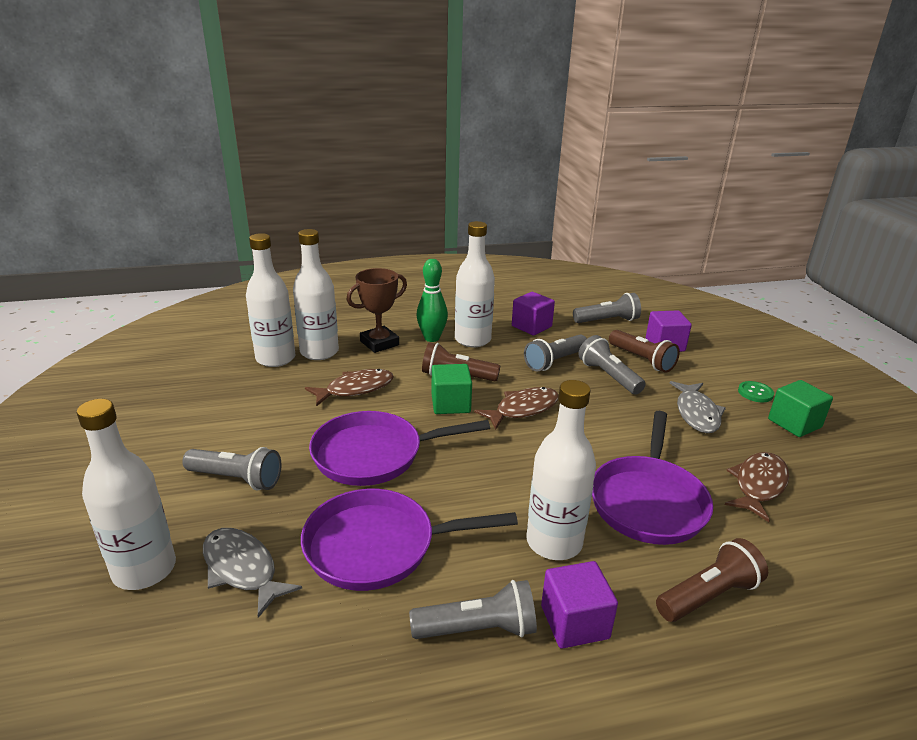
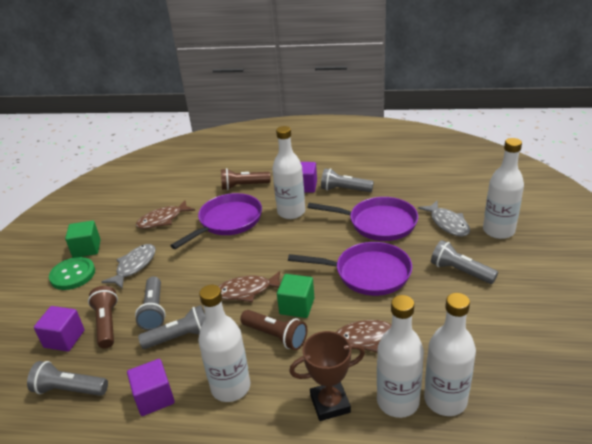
camera: 155 degrees left, 5 degrees up
(432, 338) = (271, 400): green bowling pin -> none
(755, 393) = (73, 275): green button -> green button, size x1.73

